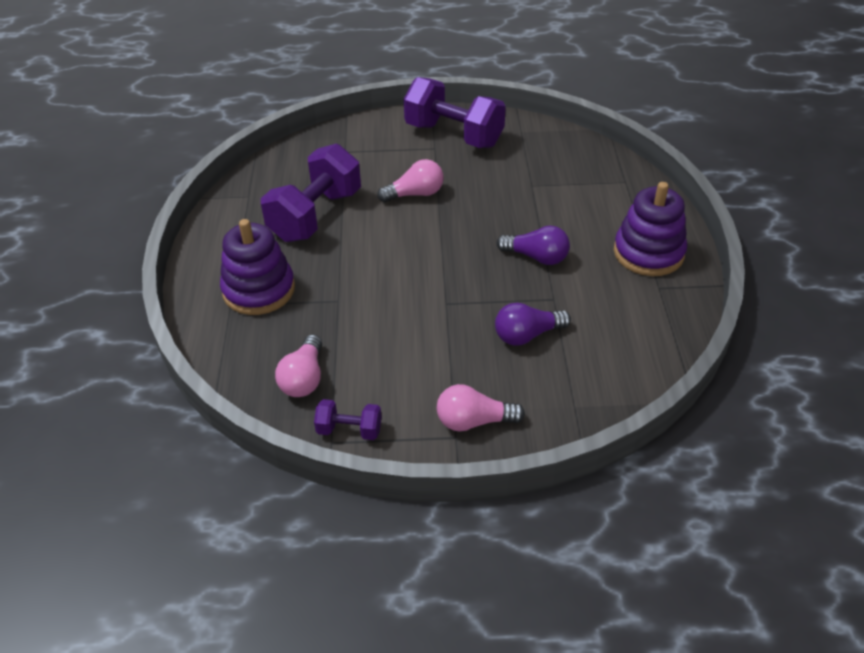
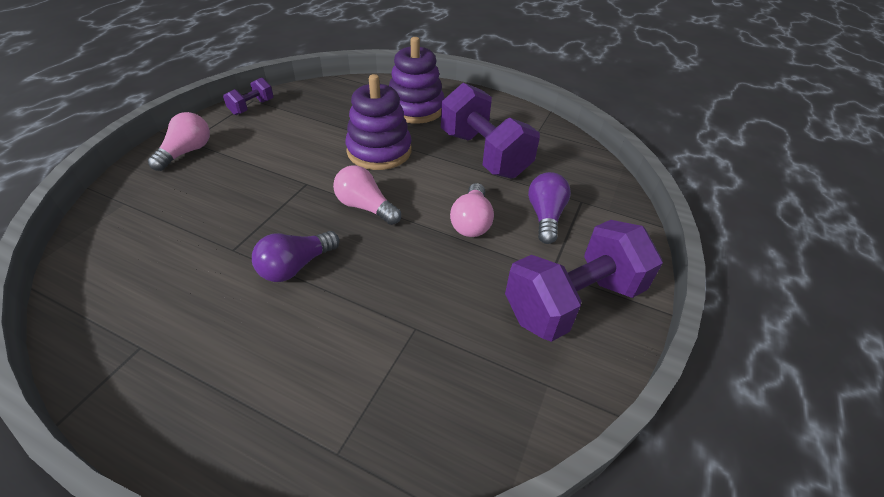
camera: 115 degrees right, 0 degrees up
(304, 378) = (313, 104): pink light bulb -> pink light bulb (365, 207)
(527, 335) = (217, 211): purple light bulb -> purple light bulb (545, 216)
(648, 253) = (191, 376): purple stacking toy -> purple stacking toy (379, 151)

